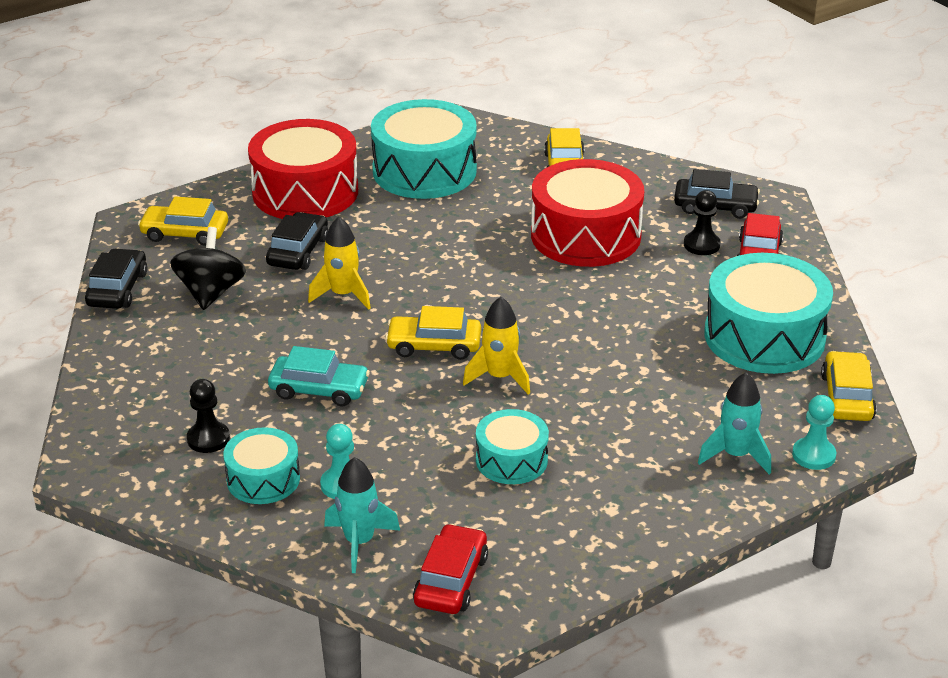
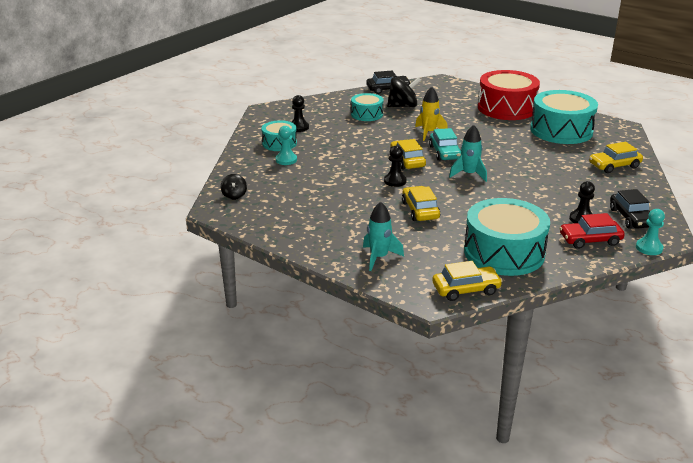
camera: 70 degrees right, 5 degrees down
(185, 233) = (443, 92): yellow car -> yellow car (420, 210)
(298, 251) = (454, 116): black car -> none
(319, 389) = (351, 142): turquoise car -> turquoise car (445, 153)
(359, 542) = (249, 171): turquoise rocket -> turquoise rocket (469, 174)
(451, 580) = (234, 196): red car -> black spinning top
(500, 377) = (395, 181): yellow rocket -> black pawn
(511, 460) = (330, 195): turquoise drum -> turquoise drum (367, 114)
(585, 235) = (550, 182): red drum -> none
(813, 455) = (397, 283): turquoise pawn -> turquoise pawn (649, 248)

